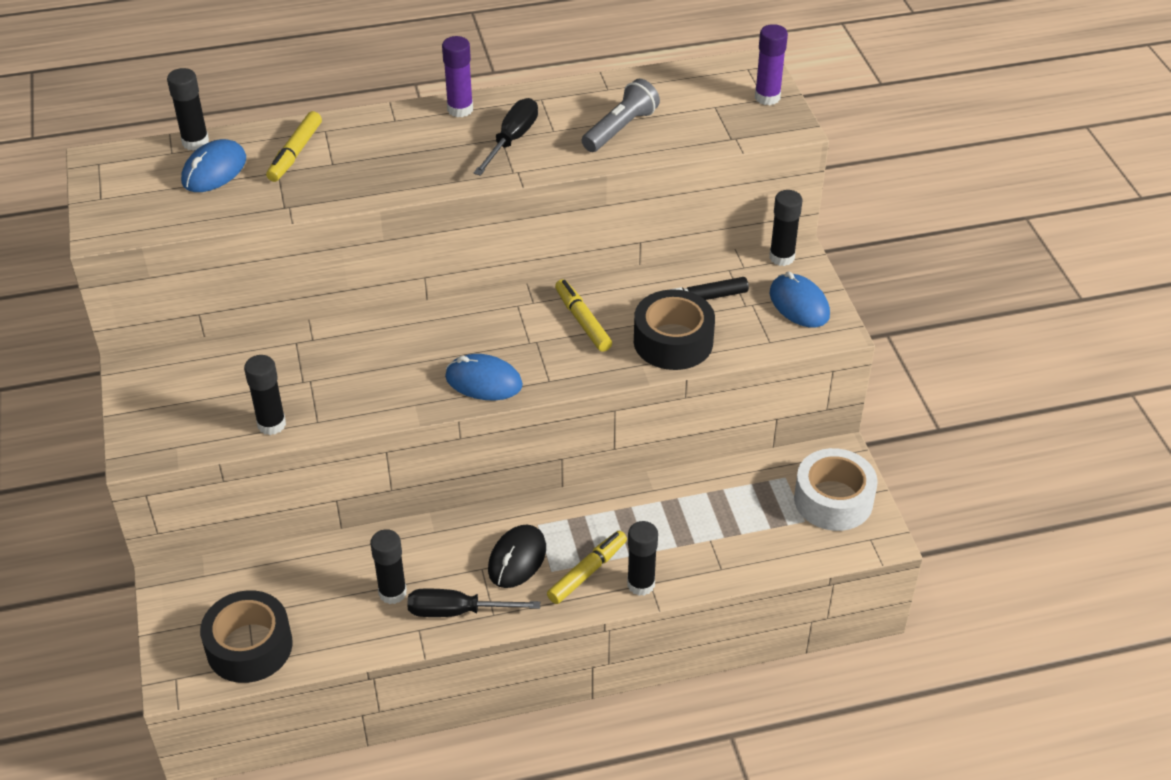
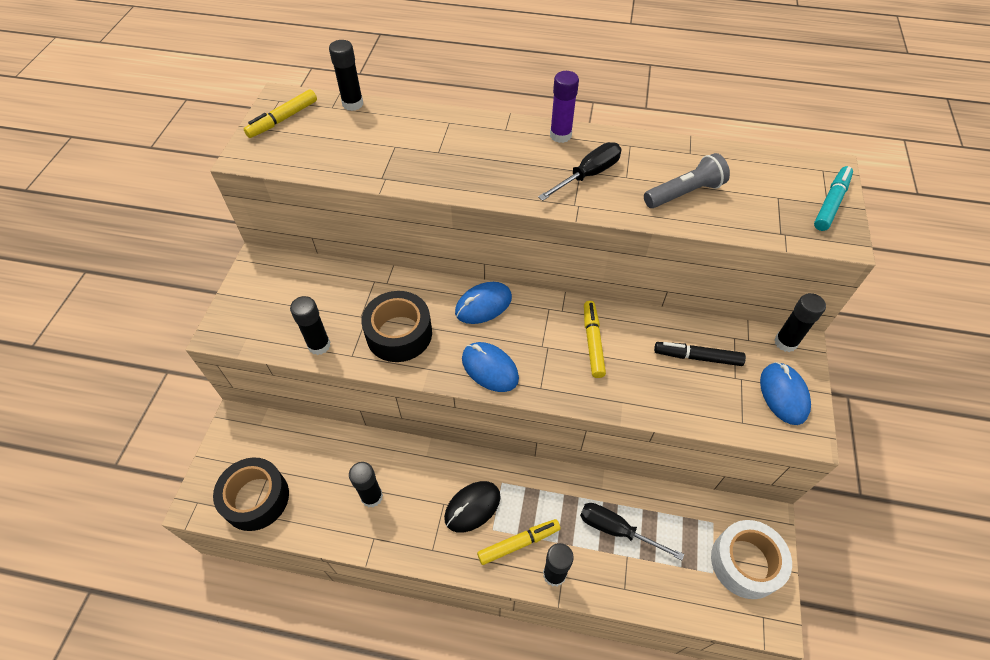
camera: 25 degrees right, 10 degrees up
(214, 170) = (351, 131): blue mouse -> blue mouse (483, 305)
(295, 153) = (416, 134): yellow marker -> yellow marker (283, 119)
(457, 611) = (408, 535): black screwdriver -> black screwdriver (616, 530)
(673, 341) = (658, 390): black tape -> black tape (399, 334)
(767, 97) = (831, 203): purple glue stick -> turquoise marker

